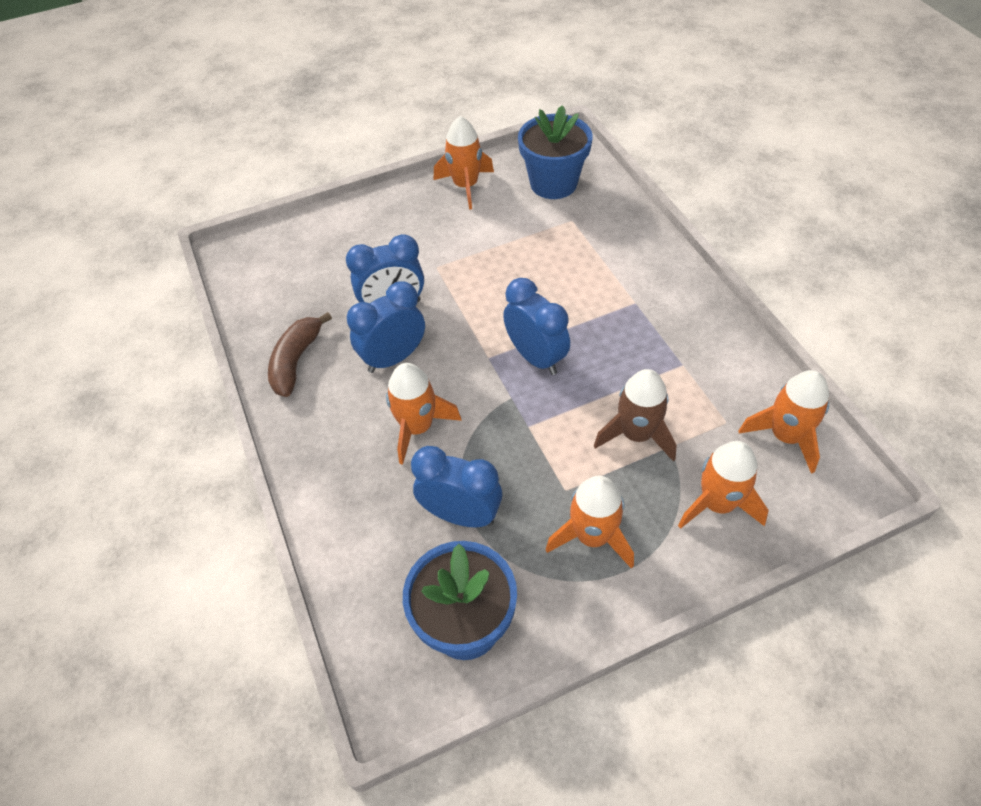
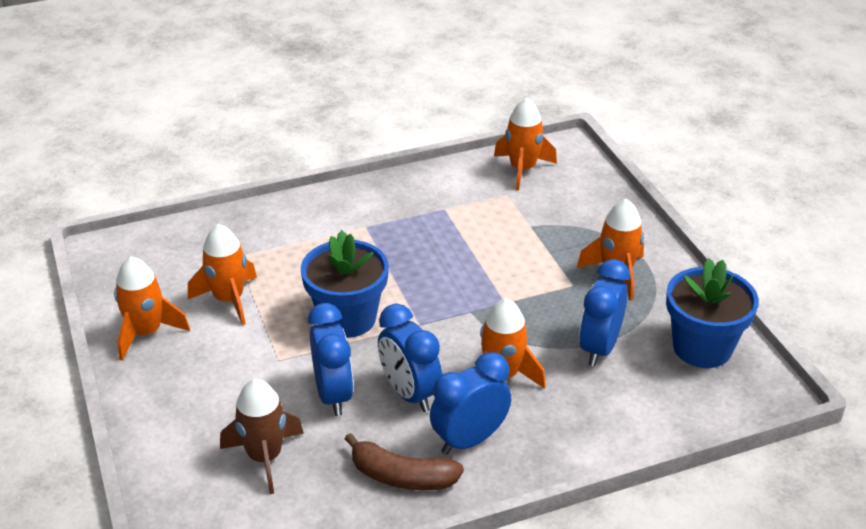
camera: 90 degrees left, 15 degrees down
(536, 357) = (423, 292): blue clock -> blue clock (469, 440)
(553, 183) = (171, 264): blue flower pot -> blue flower pot (347, 318)
(636, 435) = (517, 241): brown rocket -> brown rocket (265, 457)
(717, 504) = (584, 209): orange rocket -> orange rocket (229, 300)

